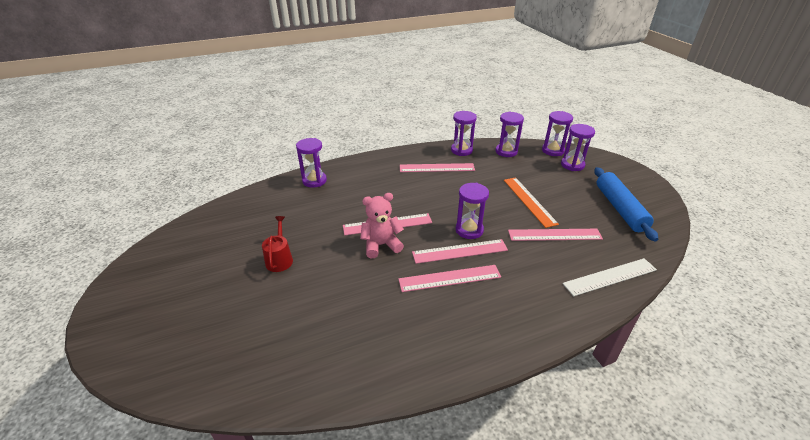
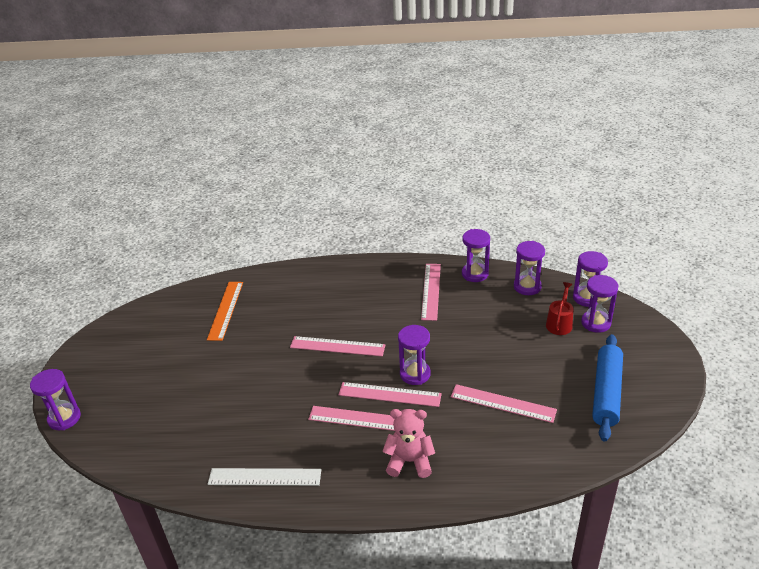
camera: 25 degrees right, 0 degrees up
(279, 259) = (220, 357): red watering can -> red watering can (559, 323)
(314, 181) = (295, 278): purple hourglass -> purple hourglass (64, 418)
(381, 245) = (318, 367): pink teddy bear -> pink teddy bear (409, 461)
(437, 168) = (431, 291): pink ruler -> pink ruler turned 75 degrees clockwise
(529, 201) = (505, 357): orange ruler -> orange ruler (225, 310)
(610, 277) = (525, 465): white ruler -> white ruler (264, 477)

